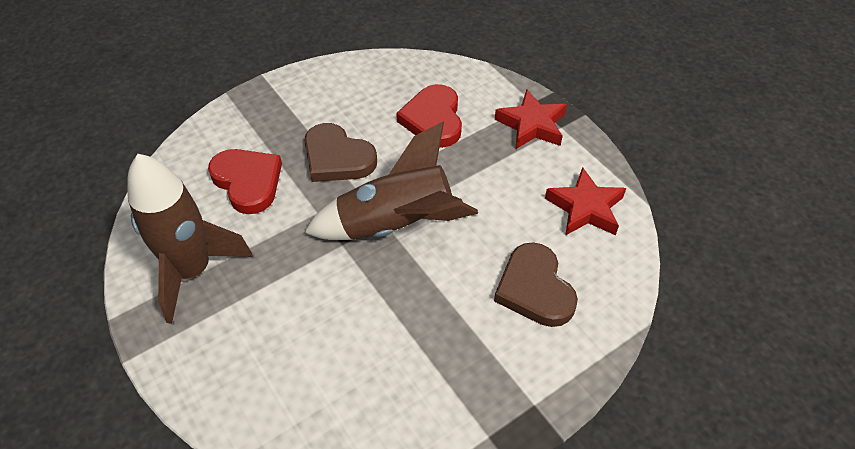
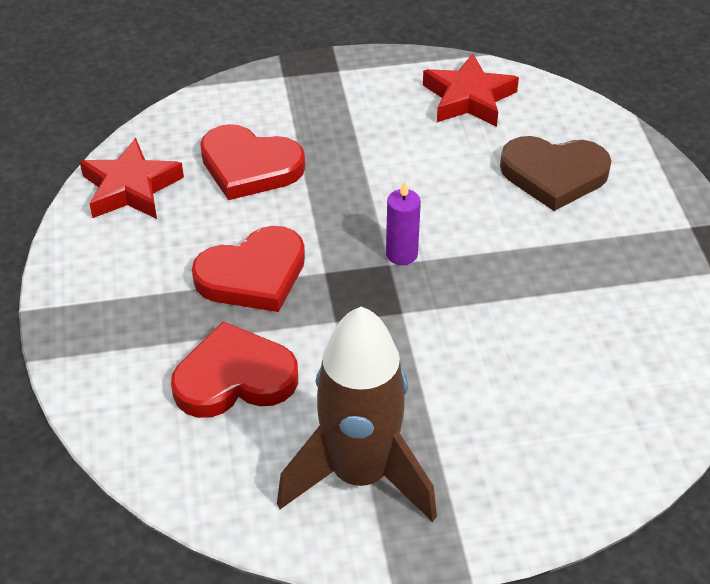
camera: 65 degrees left, 5 degrees down
(337, 158) = (253, 275): brown heart -> red heart
(396, 225) = (401, 254): brown rocket -> purple candle
(532, 125) = (320, 90): red star -> red star (131, 188)

